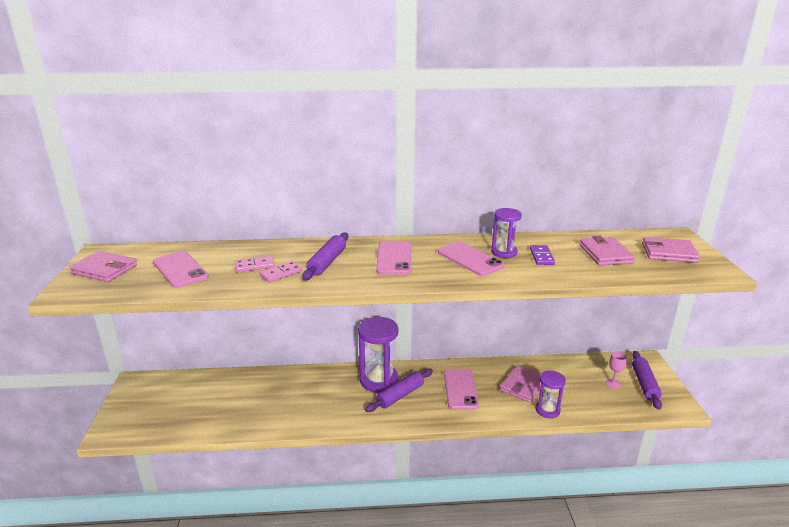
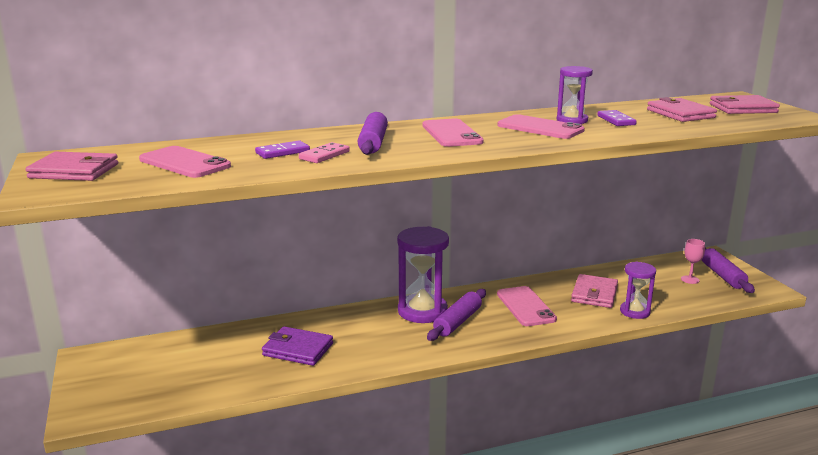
camera: 15 degrees left, 5 degrees down
(254, 266) = (282, 152): pink domino -> purple domino
(273, 401) = (298, 349): none -> purple wallet

